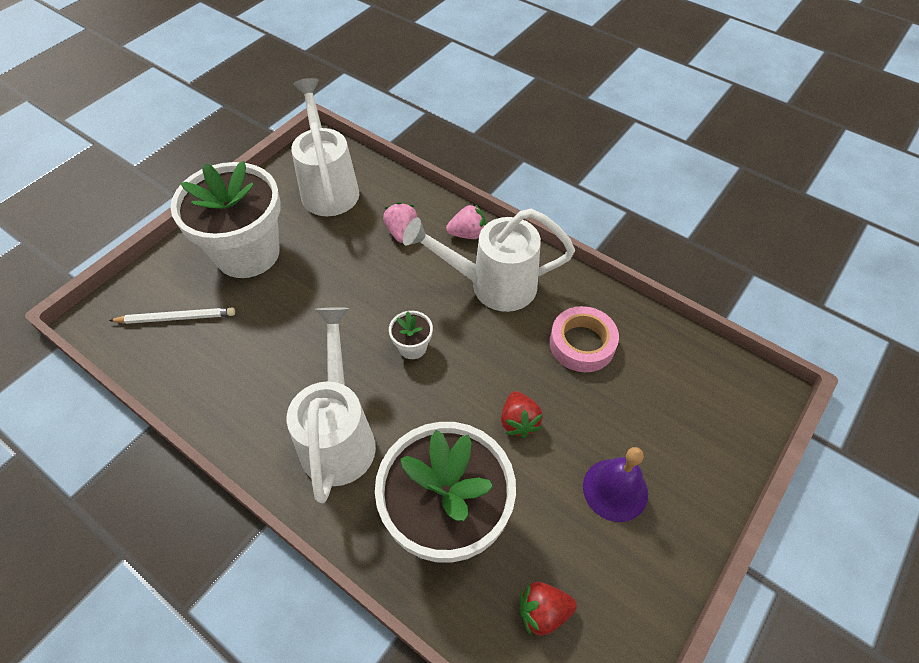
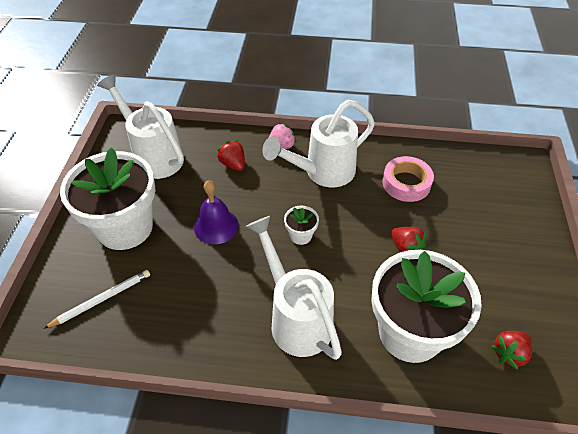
camera: 30 degrees left, 5 degrees down
(401, 232) = (233, 164): pink strawberry -> red strawberry
(615, 489) = (492, 259): purple bell -> purple bell (216, 226)

